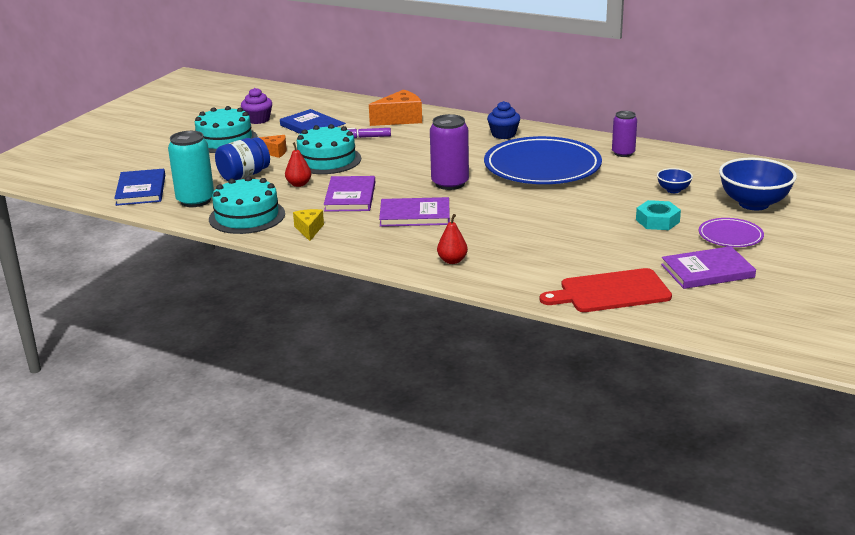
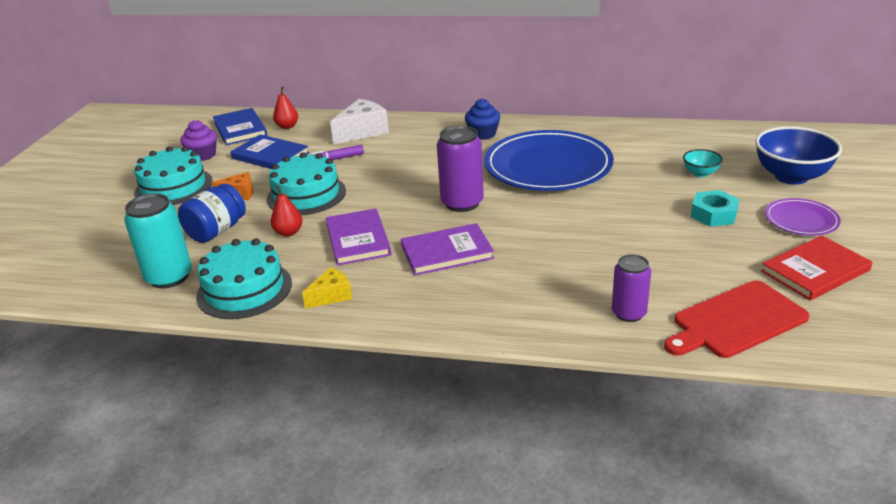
camera: 15 degrees left, 5 degrees up
(141, 190) = (92, 273): blue book -> blue book (240, 129)
(309, 230) = (331, 296): yellow cheese -> yellow cheese turned 75 degrees clockwise
(400, 119) = (363, 132): orange cheese -> white cheese
(452, 261) = (528, 310): red pear -> red pear (287, 126)
(623, 153) = (618, 137): purple can -> purple can (629, 313)
(673, 190) = (700, 173): blue bowl -> turquoise bowl
(707, 271) = (815, 271): purple book -> red book

